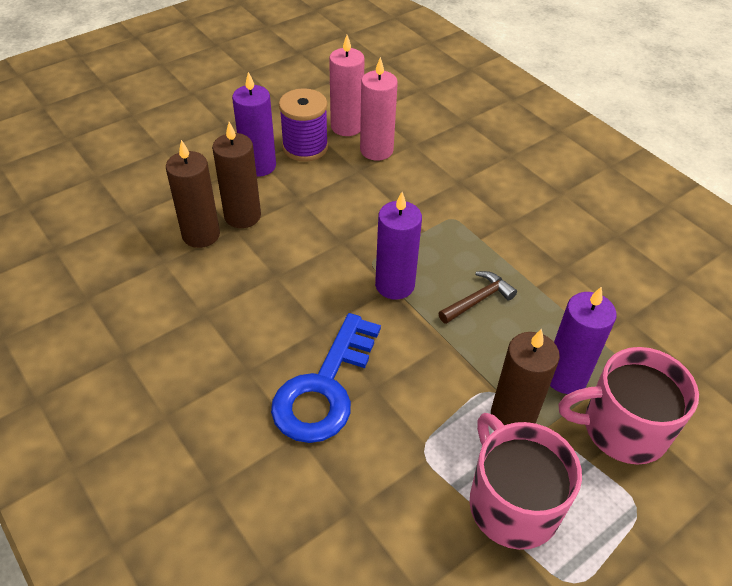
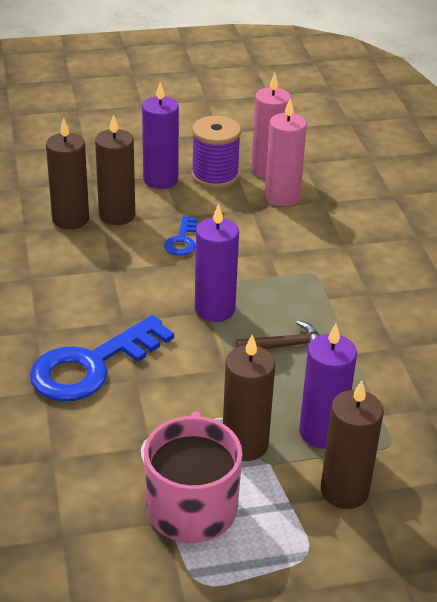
camera: 25 degrees right, 10 degrees down
(319, 223) = (182, 240): none -> blue key
(622, 428) = (344, 491): pink mug -> brown candle

